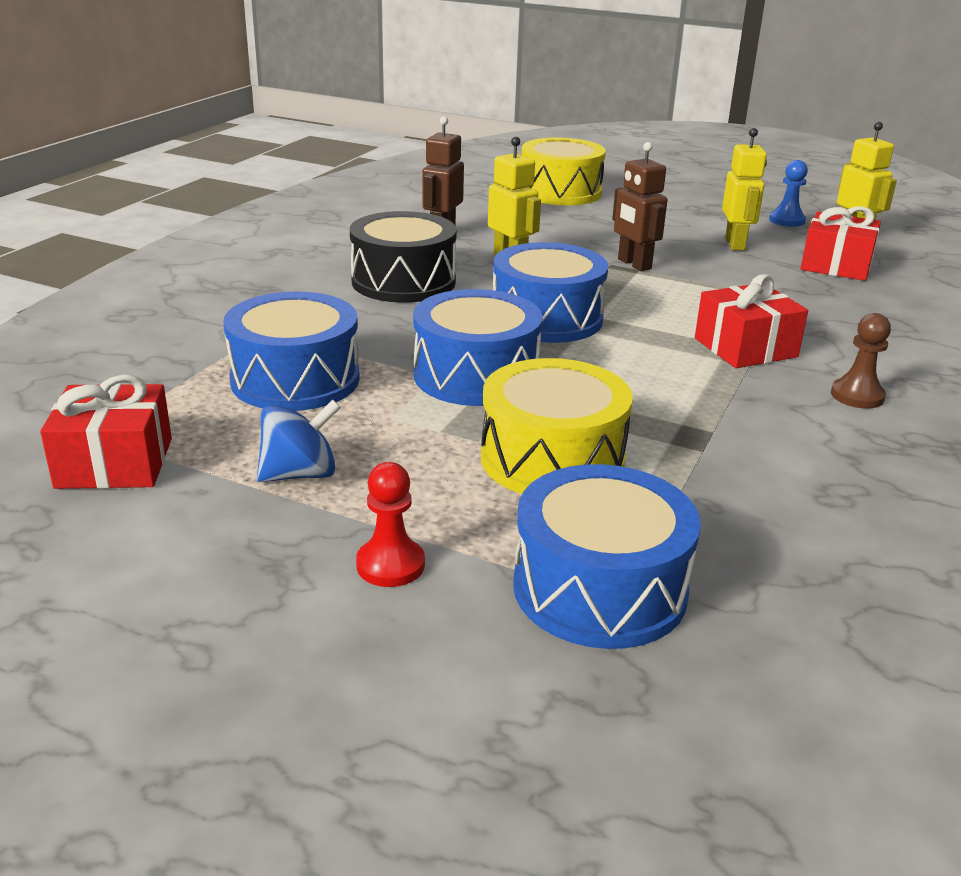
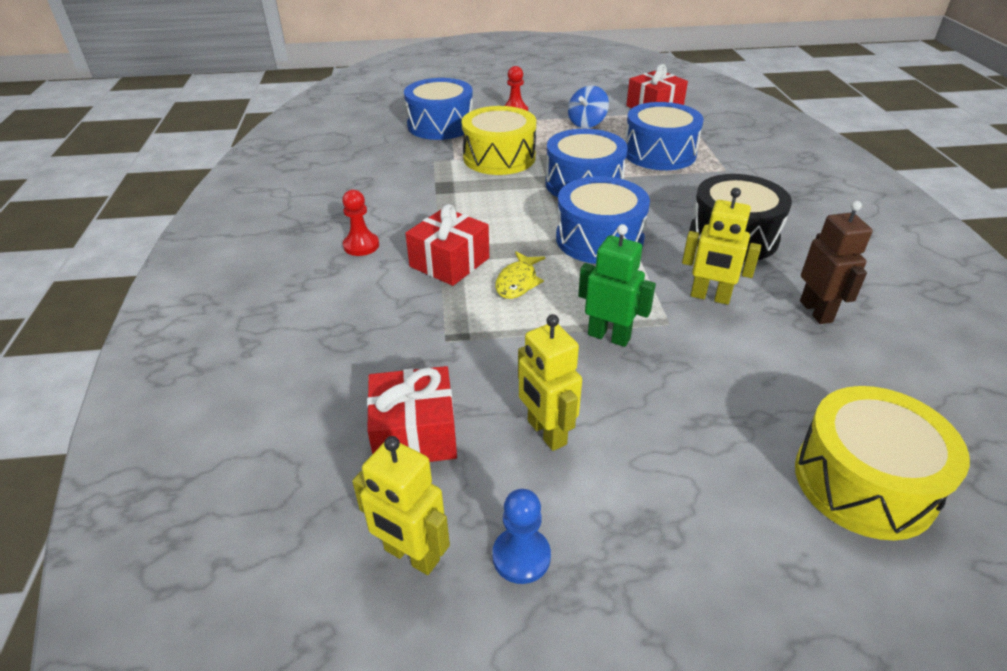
camera: 150 degrees right, 10 degrees up
(634, 264) = (609, 336): brown robot -> green robot
(680, 313) = (518, 282): none -> yellow fish
(857, 396) = (361, 246): brown pawn -> red pawn

